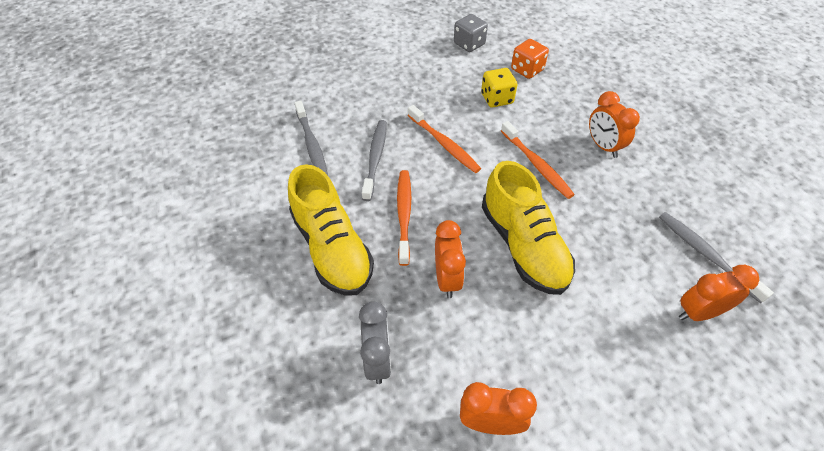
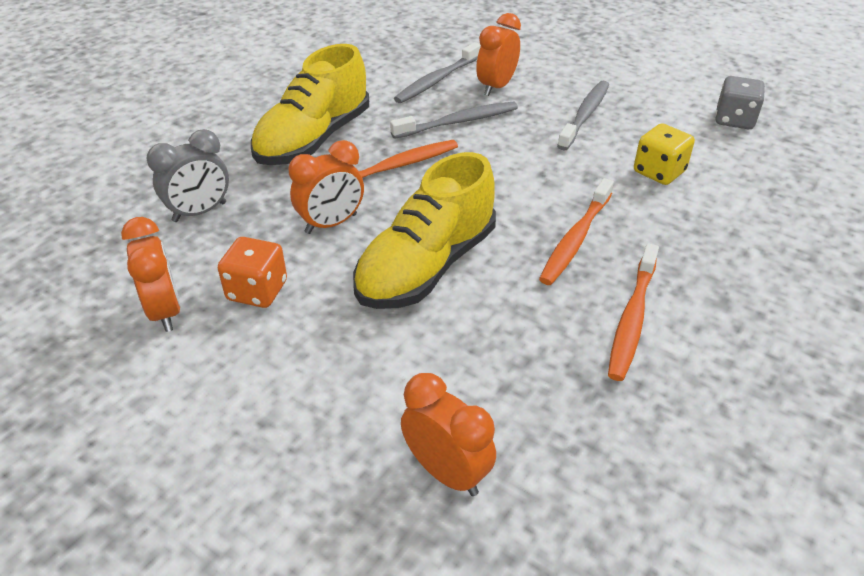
camera: 60 degrees right, 10 degrees down
(444, 144) = (530, 158): orange toothbrush -> orange toothbrush (632, 319)
(527, 70) = (751, 179): orange dice -> orange dice (257, 291)
(603, 146) = (682, 291): orange clock -> orange clock (496, 87)
(706, 254) = (570, 460): grey toothbrush -> grey toothbrush (585, 115)

